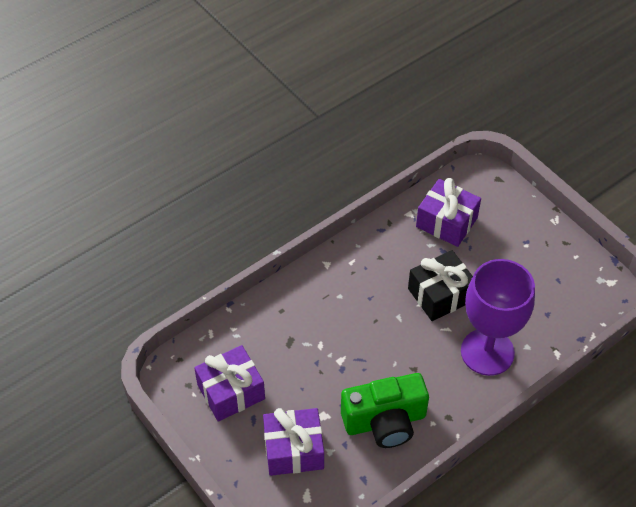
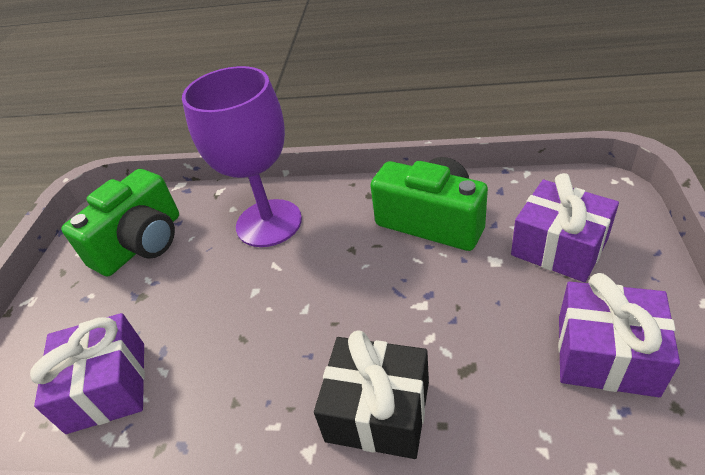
camera: 130 degrees left, 10 degrees down
(440, 295) = (234, 302): black gift -> black gift (378, 411)
(547, 287) = (141, 243): none -> green camera

